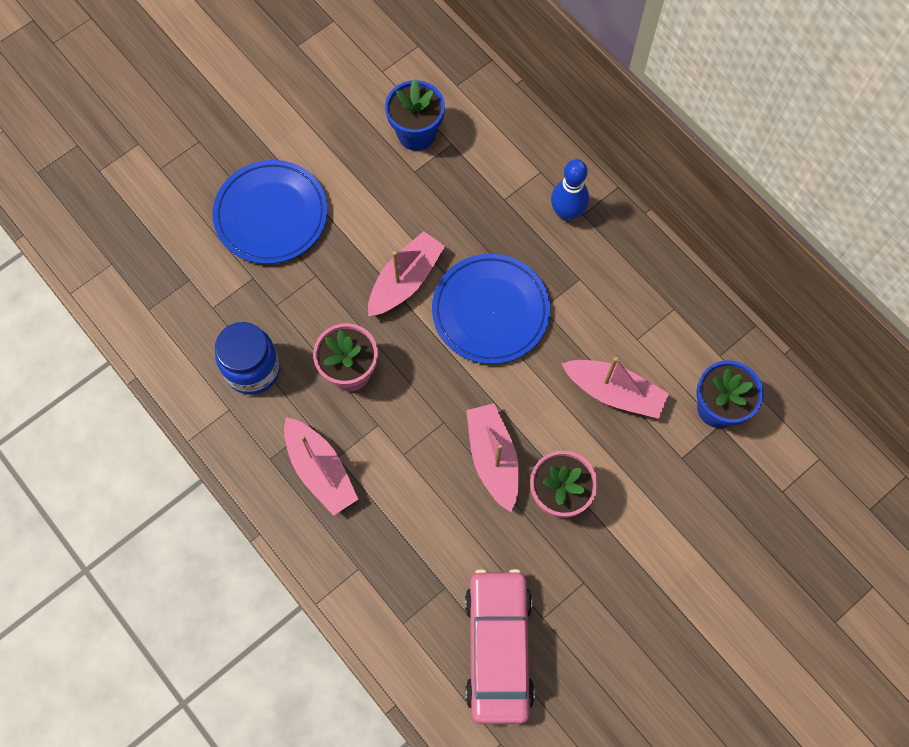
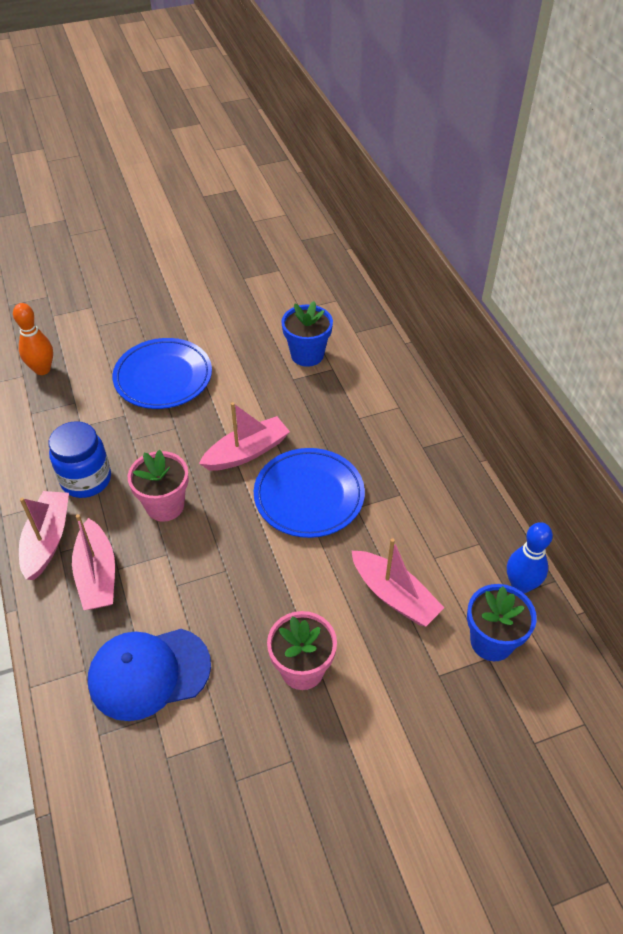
camera: 20 degrees right, 20 degrees down
(129, 248) = (42, 369): none -> orange bowling pin
(420, 550) = (149, 673): none -> blue cap
(493, 458) = (255, 615): pink boat -> pink boat (47, 540)
(498, 648) = (177, 794): pink car -> none
(567, 213) = (409, 442): blue bowling pin -> blue bowling pin (520, 585)

